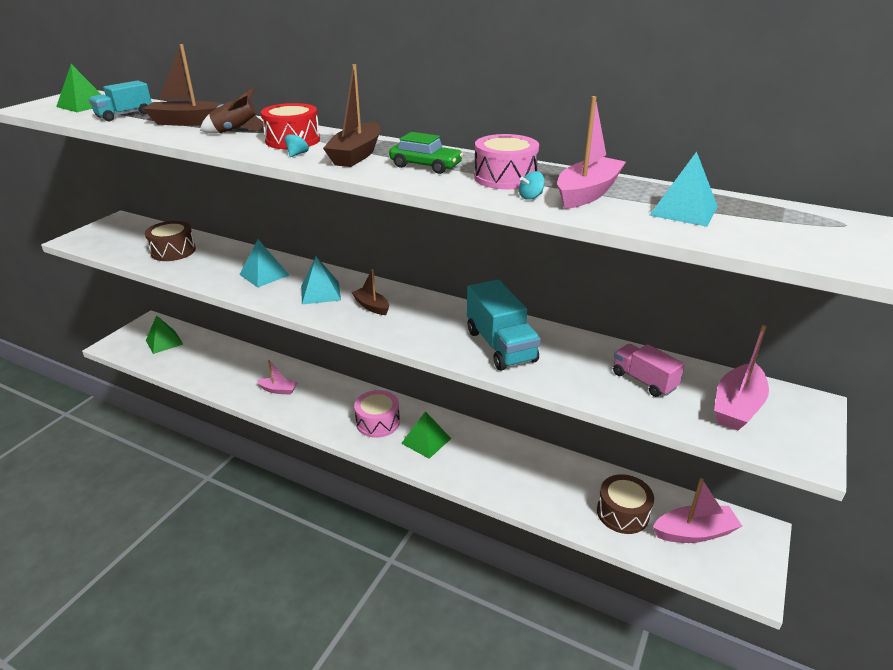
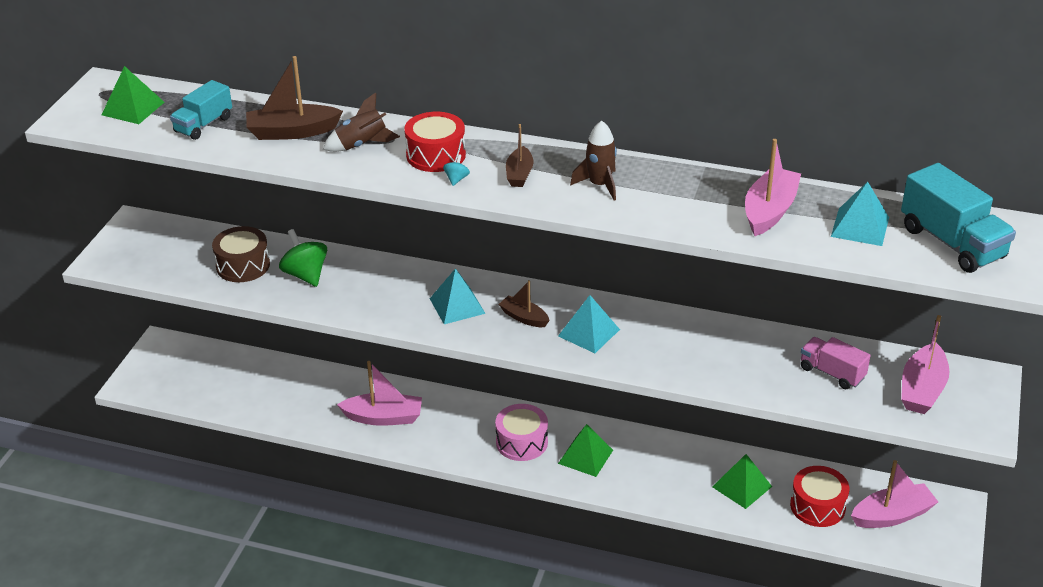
camera: 10 degrees left, 5 degrees up
(164, 342) = (199, 371): green pyramid -> green pyramid (742, 486)
(215, 261) = (305, 275): none -> green spinning top
(264, 274) = (377, 288): turquoise pyramid -> turquoise pyramid (588, 332)
(278, 390) = (384, 417): pink boat -> pink boat, size x1.63
(356, 155) = (519, 174): brown boat -> brown boat, size x0.61
(426, 166) = (599, 185): green car -> brown rocket
(500, 346) = (680, 351): turquoise truck -> turquoise truck (952, 243)
(505, 177) = (685, 196): pink drum -> none
(531, 197) = (719, 222): turquoise spinning top -> none
(622, 513) = (817, 506): brown drum -> red drum

